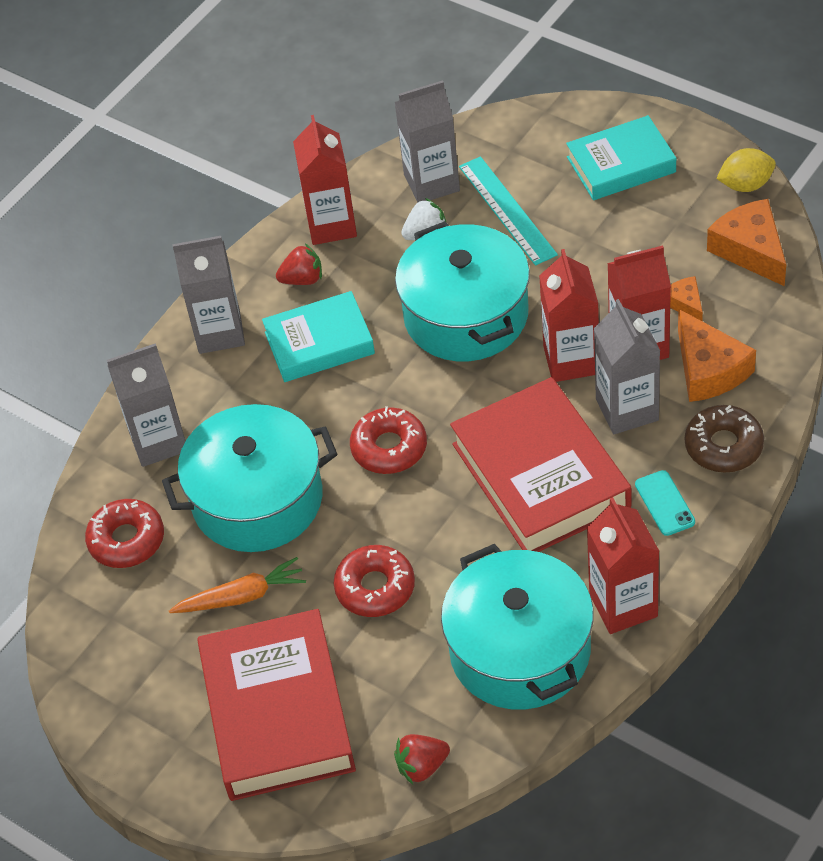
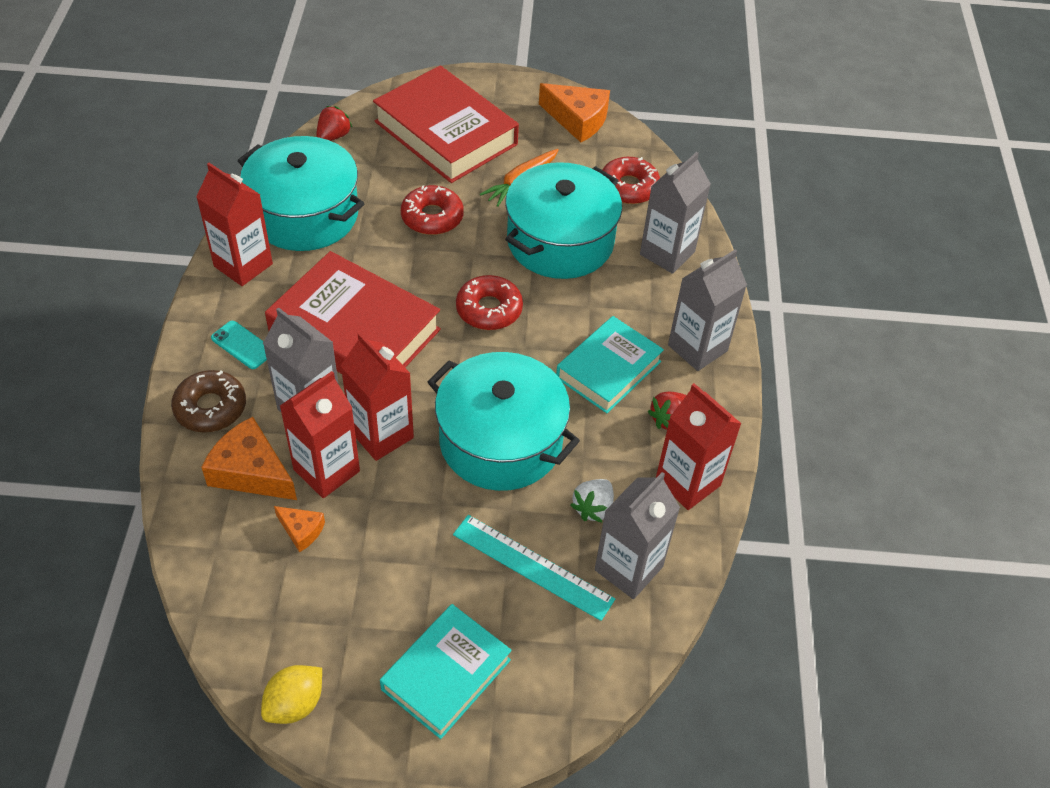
camera: 140 degrees right, 0 degrees up
(750, 250) = (258, 618): orange cheese -> orange cheese (577, 120)

